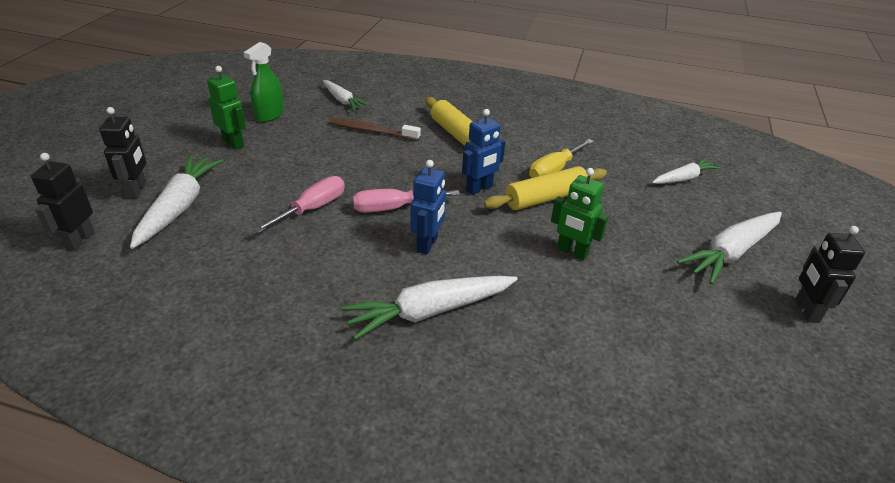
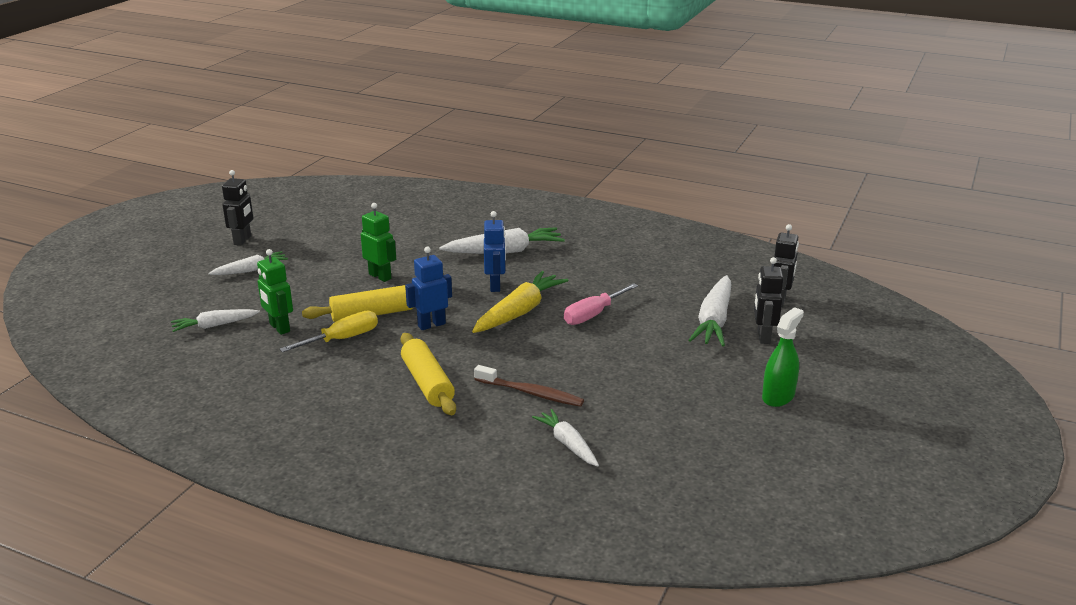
camera: 170 degrees left, 10 degrees down
(233, 143) = (692, 383): green robot -> green robot (279, 328)
(269, 115) = (663, 422): green spray bottle -> green spray bottle (778, 396)
(393, 208) = (519, 312): pink screwdriver -> yellow carrot
(427, 244) = (495, 286): blue robot -> blue robot turned 150 degrees clockwise
(731, 253) = (250, 270): white carrot -> white carrot, size x0.61

